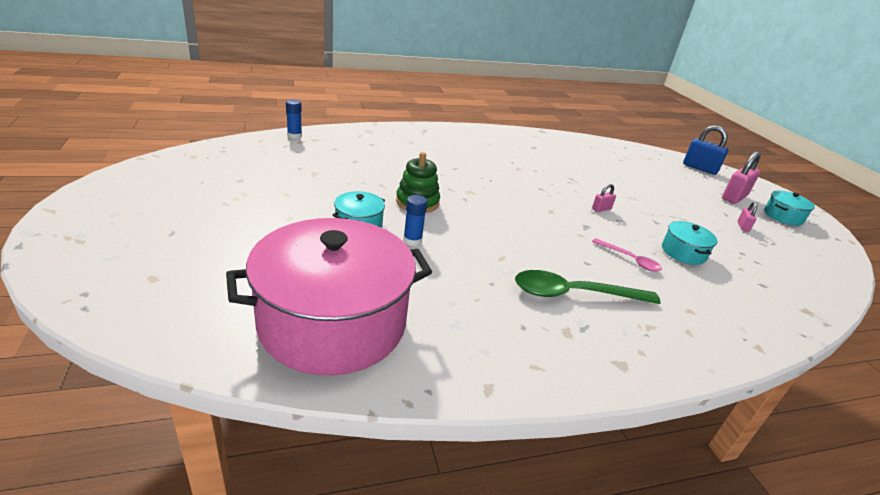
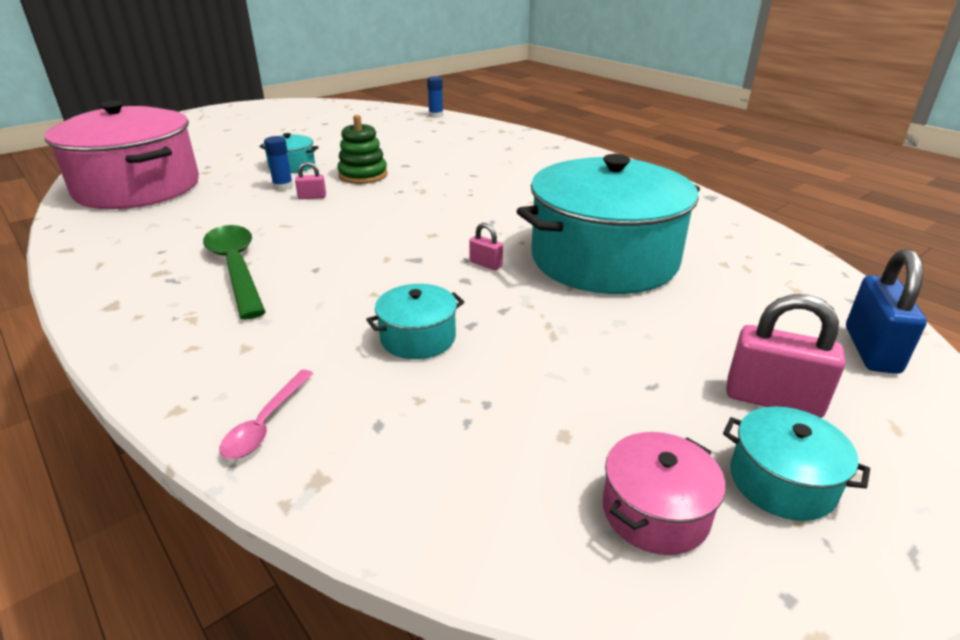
camera: 70 degrees right, 0 degrees up
(606, 180) = (604, 259): none -> turquoise pot
(630, 259) = (350, 295): pink spoon -> pink spoon (266, 423)
(743, 226) = (617, 408): pink padlock -> pink padlock (312, 197)
(805, 243) = (655, 511): none -> pink pot

